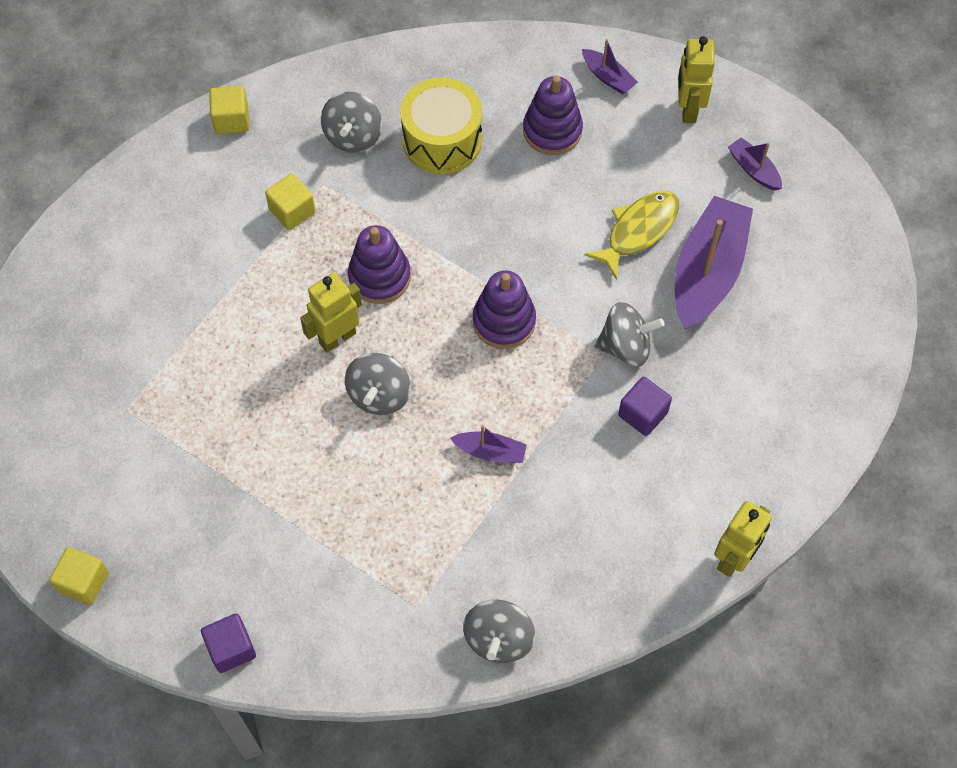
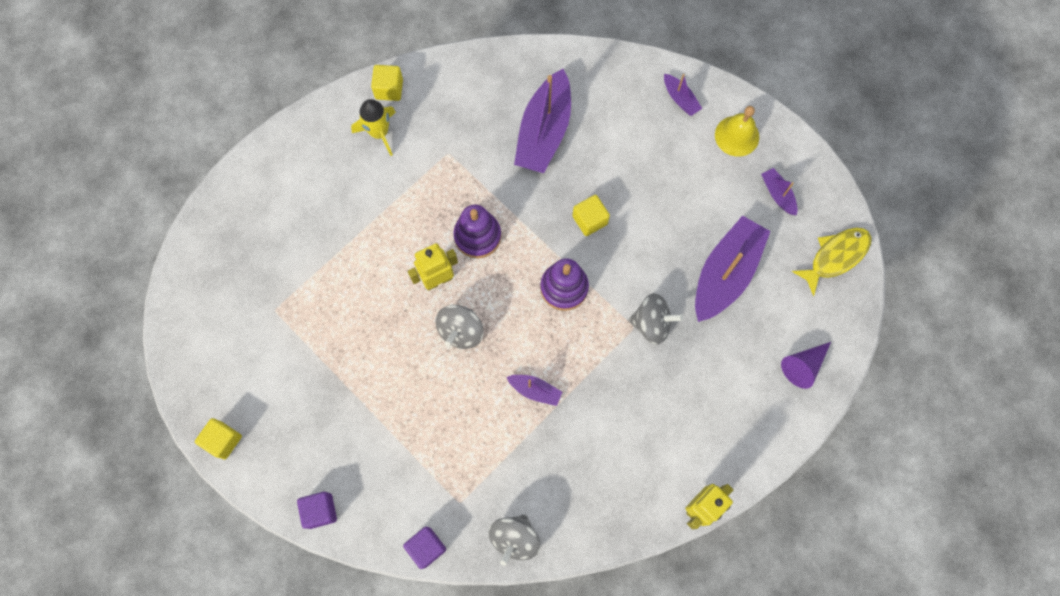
camera: 10 degrees right, 10 degrees up
(228, 173) = (379, 133): none -> yellow rocket
(292, 211) = (422, 171): yellow cube -> yellow cube (589, 220)
(353, 136) = (477, 117): grey spinning top -> none
(442, 140) = (544, 131): yellow drum -> purple boat
(552, 131) = (629, 137): purple stacking toy -> none
(638, 231) = (679, 230): yellow fish -> yellow fish (835, 257)
(642, 414) = (654, 380): purple cube -> purple cube (426, 547)
(688, 109) = (737, 136): yellow robot -> yellow bell
(828, 366) = (803, 366): none -> purple cone

